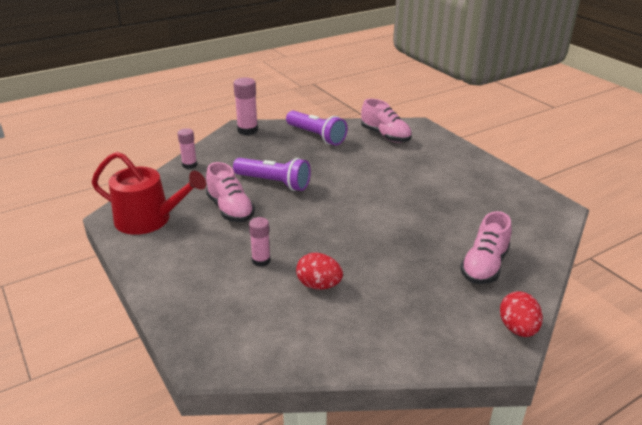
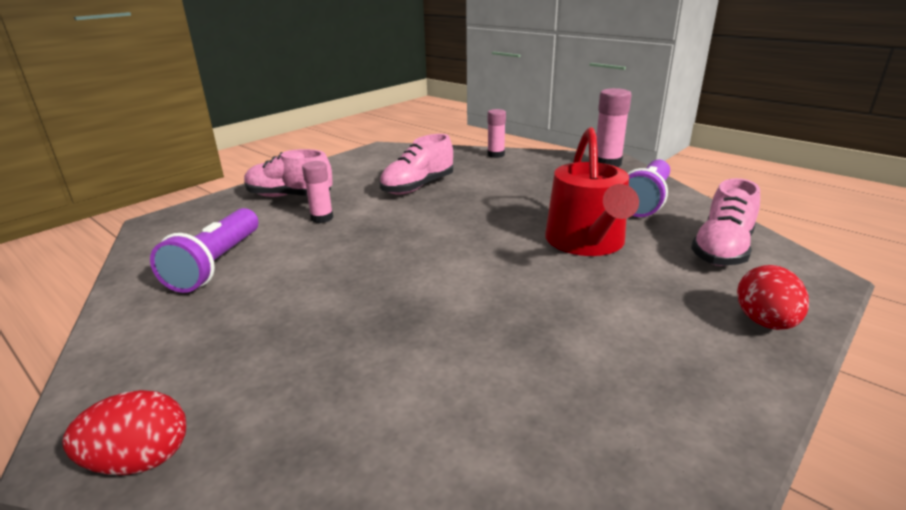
camera: 75 degrees right, 5 degrees down
(149, 220) = (381, 160): red watering can -> red watering can (587, 242)
(274, 183) = (492, 197): purple flashlight -> purple flashlight (216, 264)
(319, 285) = (275, 257): red egg -> red egg (765, 322)
(484, 266) = (337, 403): pink shoe -> pink shoe (289, 196)

